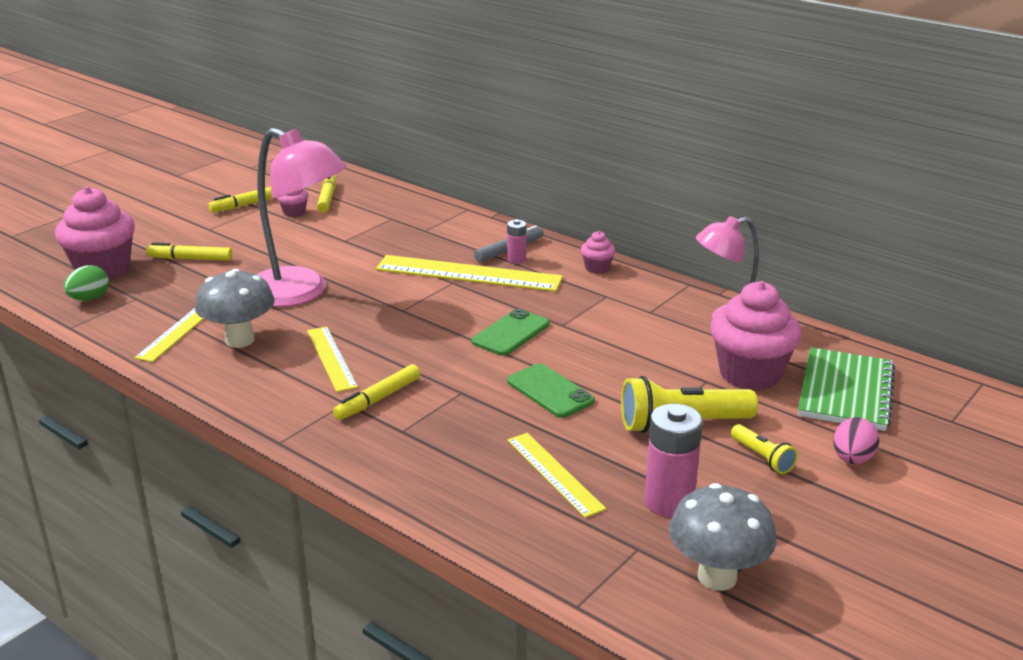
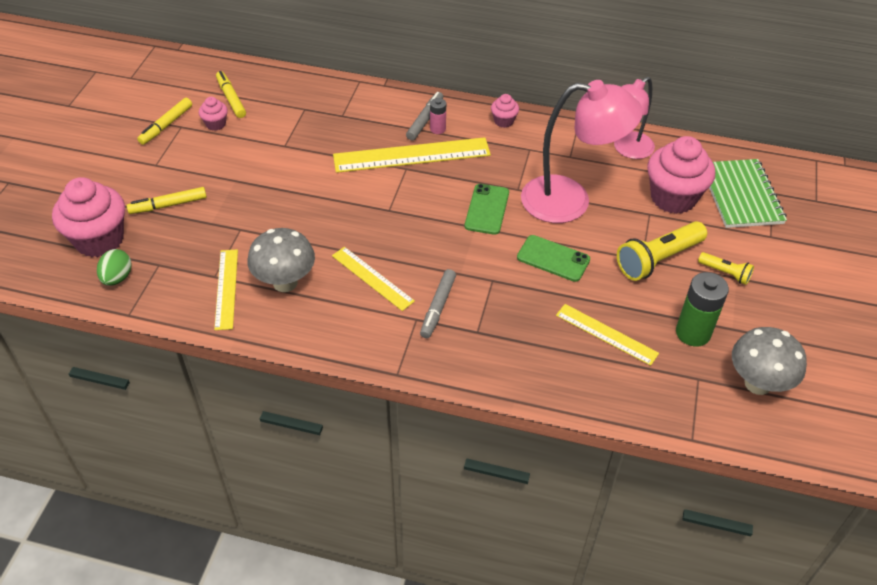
camera: 25 degrees left, 20 degrees up
(300, 293) = (294, 216): pink lamp -> pink lamp (570, 201)
(378, 399) = (438, 307): yellow marker -> grey marker
(669, 502) = (693, 333): pink battery -> green battery
(852, 459) = (778, 255): pink egg -> none

